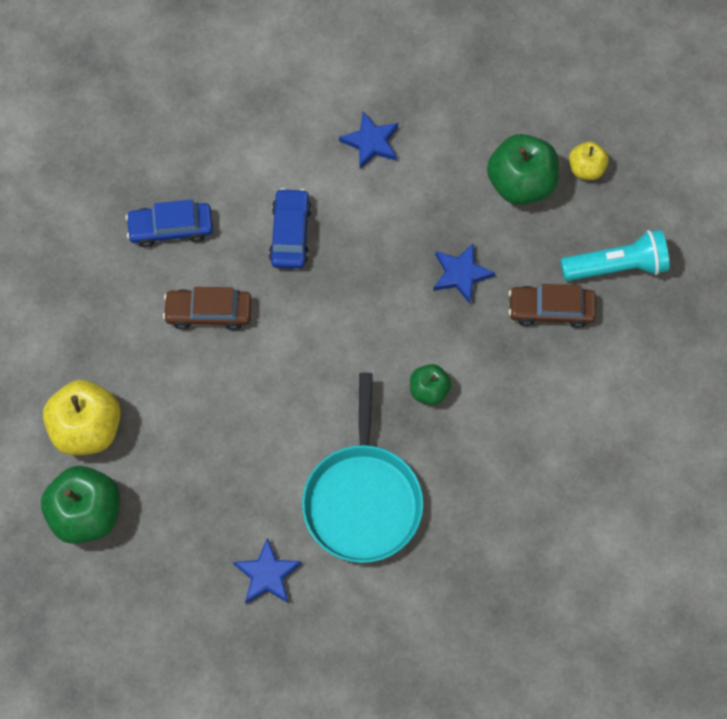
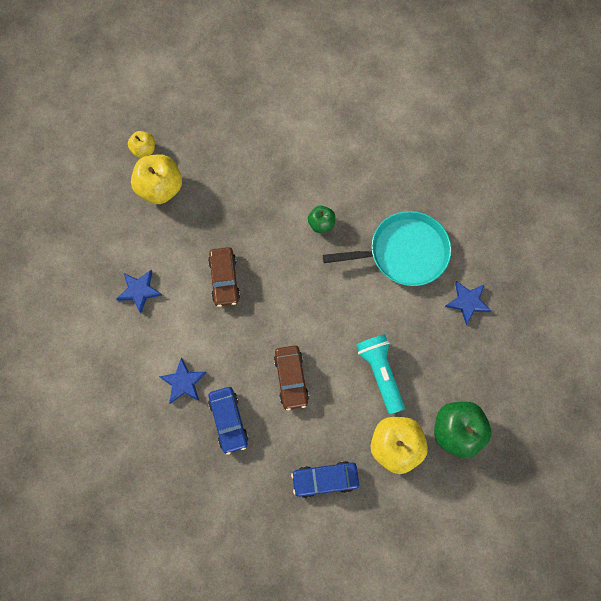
camera: 100 degrees left, 5 degrees up
(290, 234) = (220, 333): blue car -> blue car (325, 479)
(461, 274) = (234, 216): blue star -> blue star (183, 382)
(521, 184) = (161, 188): green apple -> yellow apple
(551, 310) = (251, 159): brown car -> brown car (224, 279)
(617, 266) = (214, 124): turquoise flashlight -> turquoise flashlight (380, 372)

